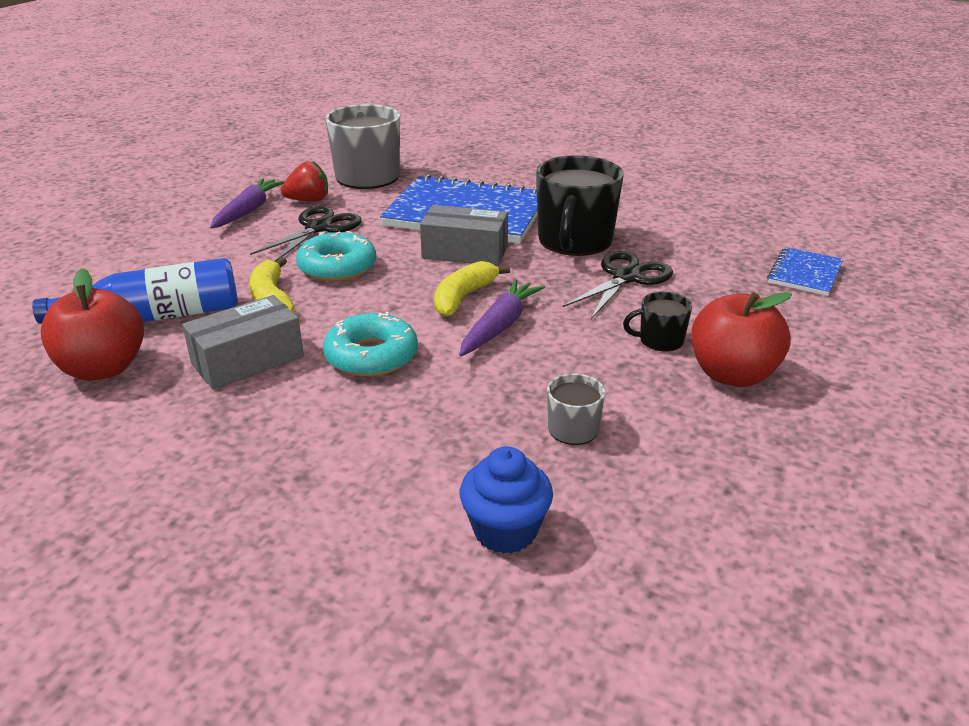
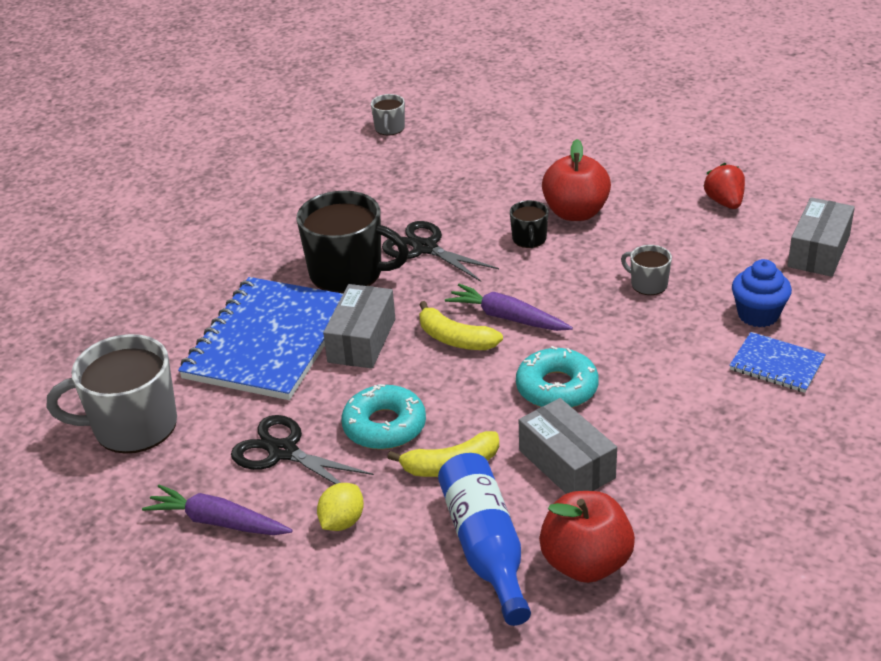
camera: 85 degrees left, 5 degrees up
(224, 254) = (342, 522): none -> yellow lemon
(308, 200) = (198, 470): red strawberry -> red strawberry (724, 202)
(697, 630) = (818, 251): none -> grey box
(804, 273) = (426, 162): blue notebook -> blue notebook (776, 365)
(869, 251) = (389, 128): none -> grey mug

